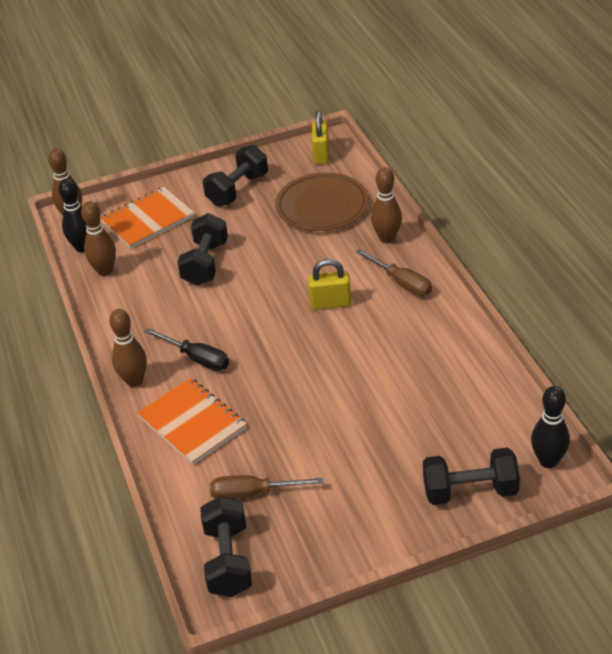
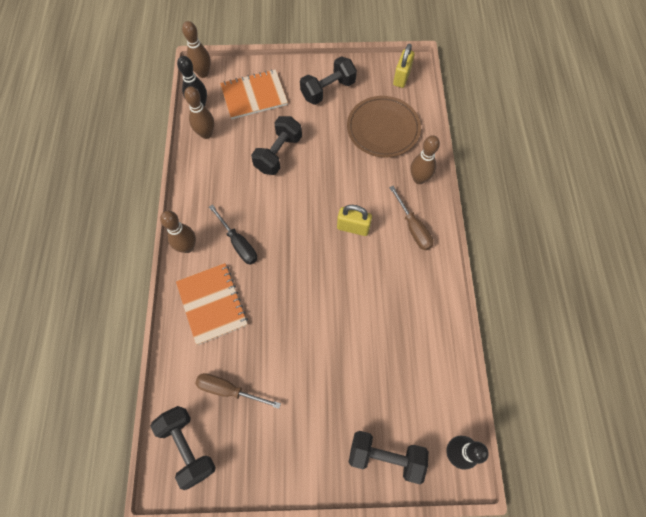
camera: 15 degrees right, 25 degrees up
(228, 560) = (188, 446): black dumbbell -> black dumbbell turned 45 degrees counterclockwise

